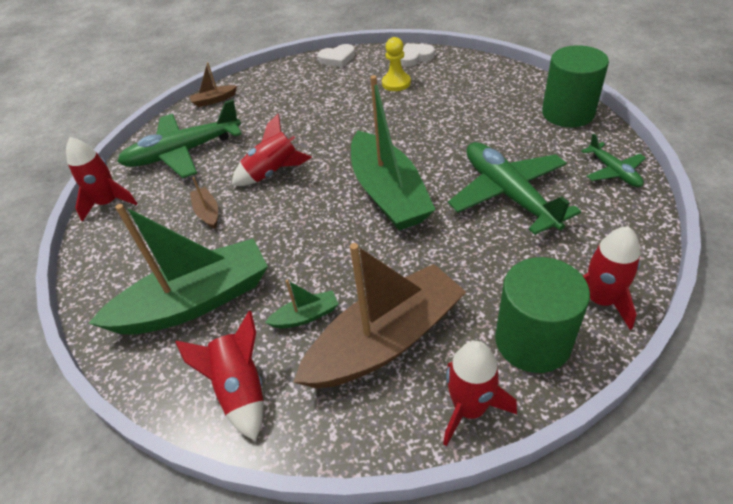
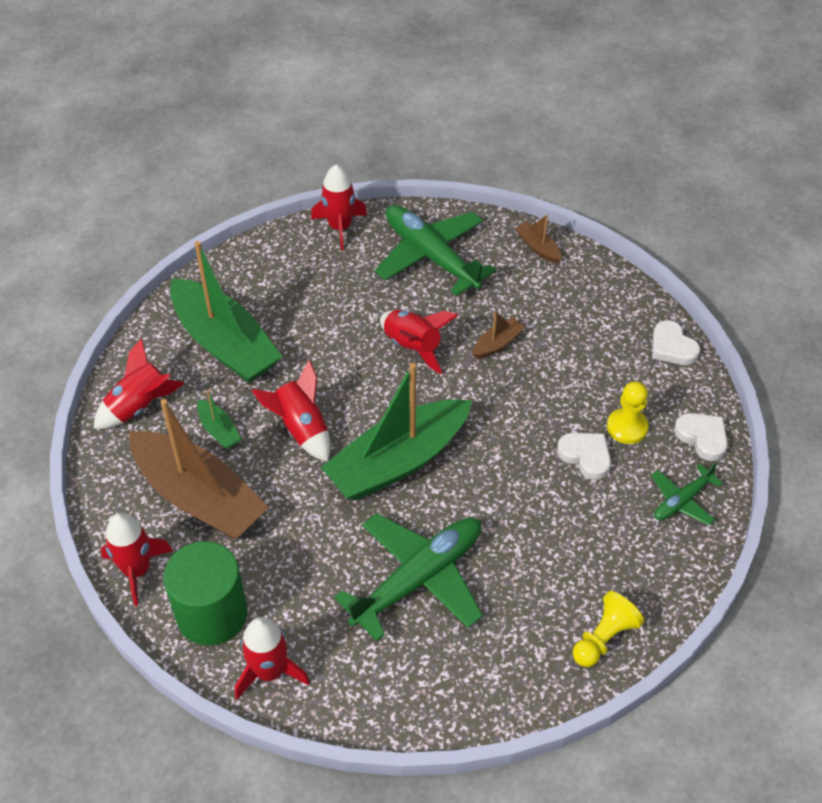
camera: 70 degrees right, 5 degrees up
(207, 212) = (340, 311): brown boat -> brown boat (497, 344)
(330, 252) = (301, 429): none -> red rocket
(414, 102) = (585, 456): none -> white heart
(568, 113) = (604, 638): green cylinder -> yellow pawn
(613, 171) = (483, 691): green plane -> green plane (682, 500)

